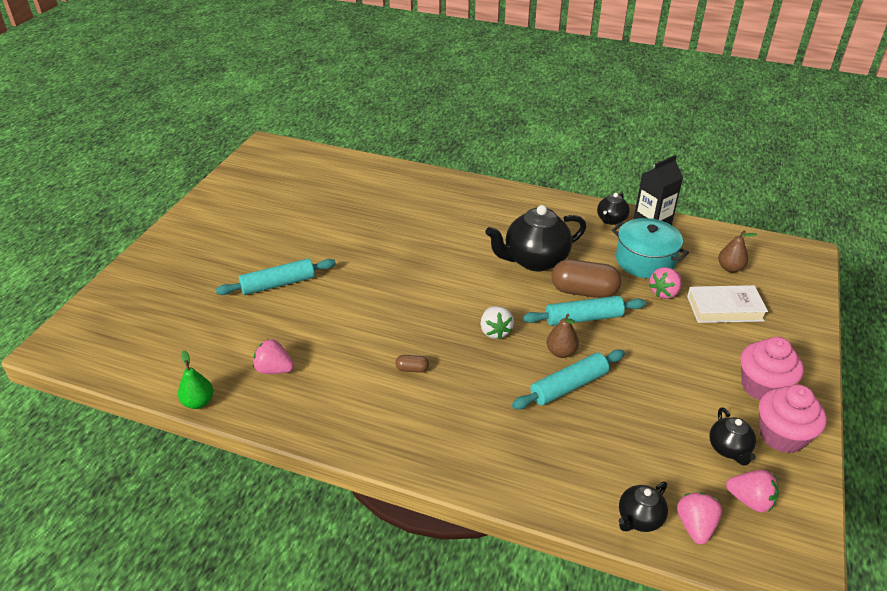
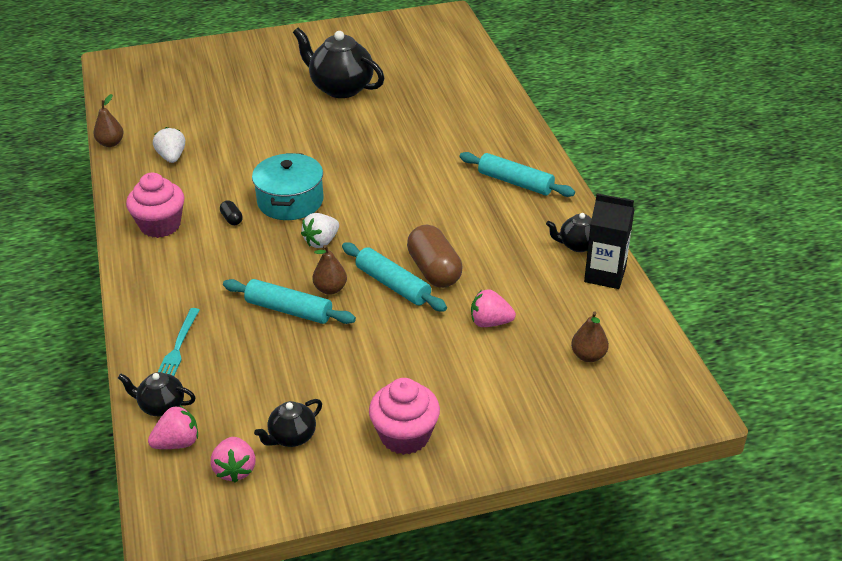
camera: 55 degrees right, 0 degrees up
(198, 402) = (111, 143): green pear -> brown pear
(274, 369) = (172, 157): pink strawberry -> white strawberry
(278, 284) = (269, 111): turquoise rolling pin -> turquoise rolling pin (515, 182)
(412, 369) = (232, 219): brown capsule -> black capsule
(534, 260) = (449, 224): black teapot -> black teapot (340, 88)
(565, 476) = (178, 347): none -> turquoise fork
(645, 261) = (531, 292): turquoise pot -> turquoise pot (290, 201)
(724, 308) = (509, 373): white book -> none
(782, 435) = (342, 469): pink cupcake -> pink cupcake (160, 225)

